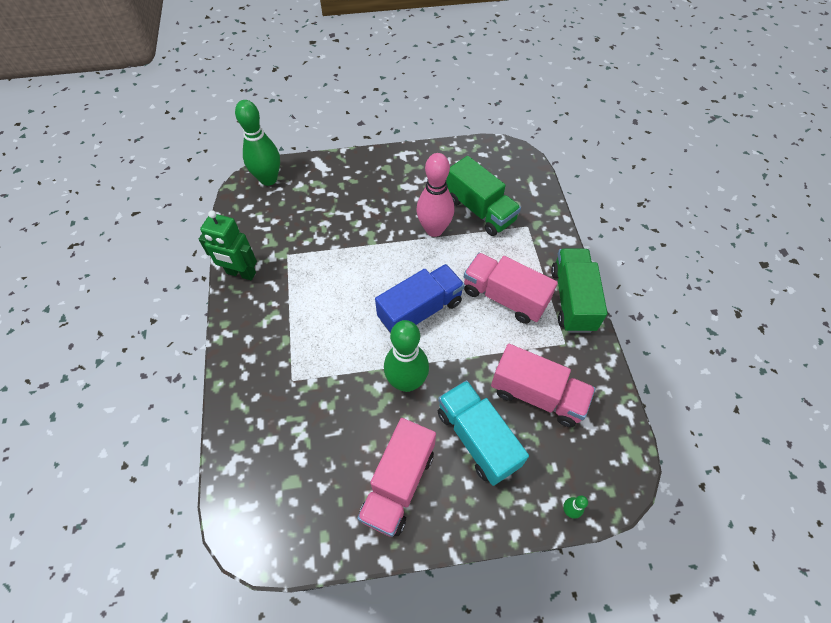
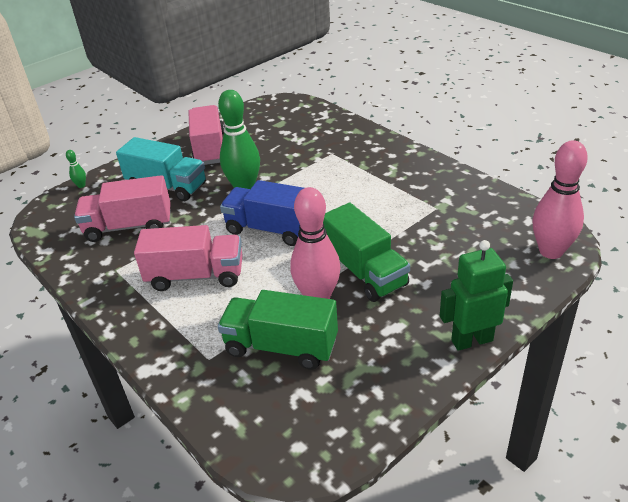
camera: 150 degrees right, 20 degrees down
(241, 273) = (454, 179): green robot -> green robot (471, 340)
(268, 179) = (551, 251): green bowling pin -> pink bowling pin
(420, 310) = (271, 229): blue truck -> blue truck turned 90 degrees clockwise
(572, 299) = (120, 308): green truck -> green truck (364, 272)

